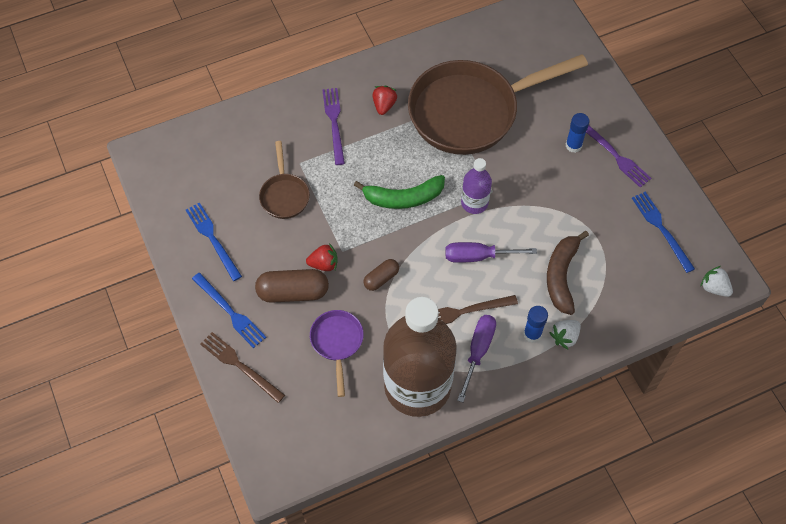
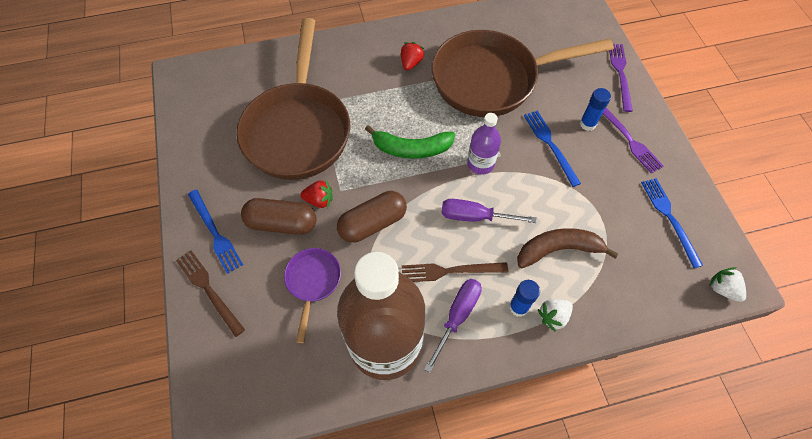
camera: 10 degrees right, 0 degrees up
(213, 239) = (219, 160): blue fork -> blue fork (550, 145)
(284, 195) = (298, 129): brown pan -> brown pan, size x2.24
(334, 123) = (361, 72): purple fork -> purple fork (620, 74)
(381, 278) = (372, 223): brown capsule -> brown capsule, size x1.74
(562, 275) = (559, 250): brown banana -> brown banana turned 60 degrees clockwise

